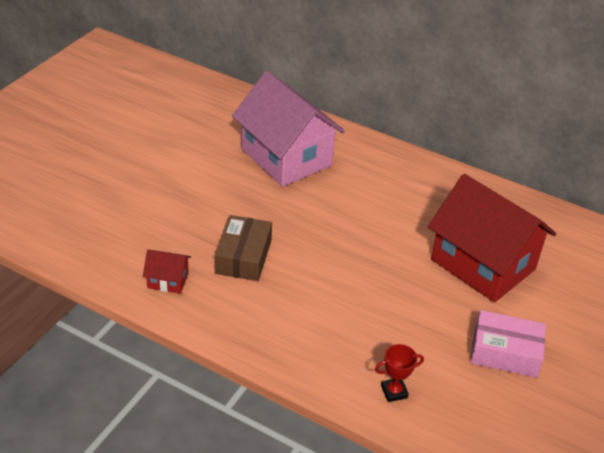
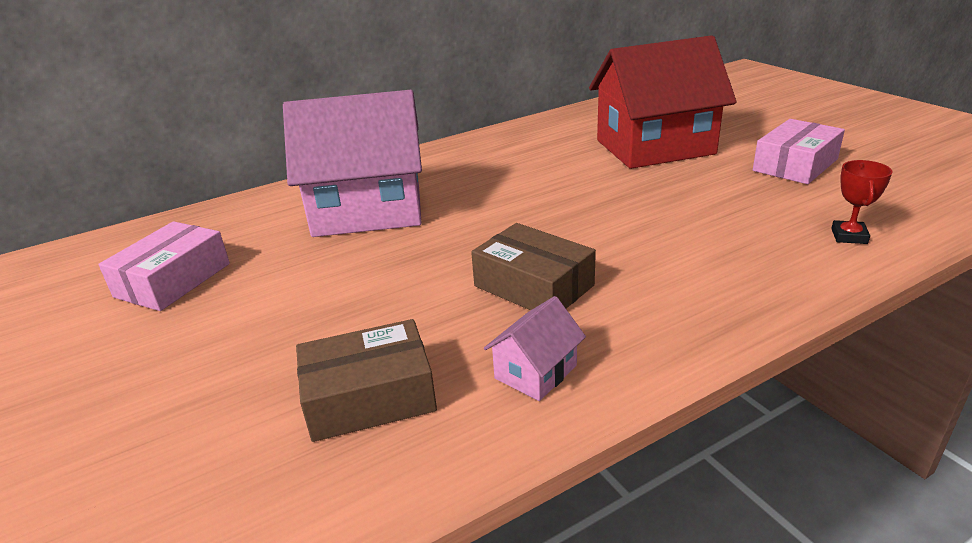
camera: 55 degrees left, 10 degrees down
(122, 231) = (369, 396): none -> brown box
(168, 280) = (535, 372): red house -> pink house
(172, 122) = (173, 280): none -> pink box

